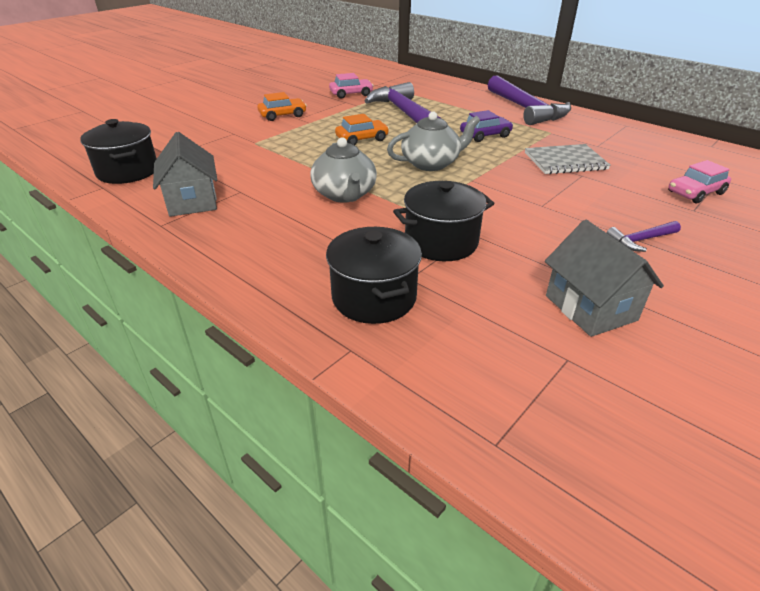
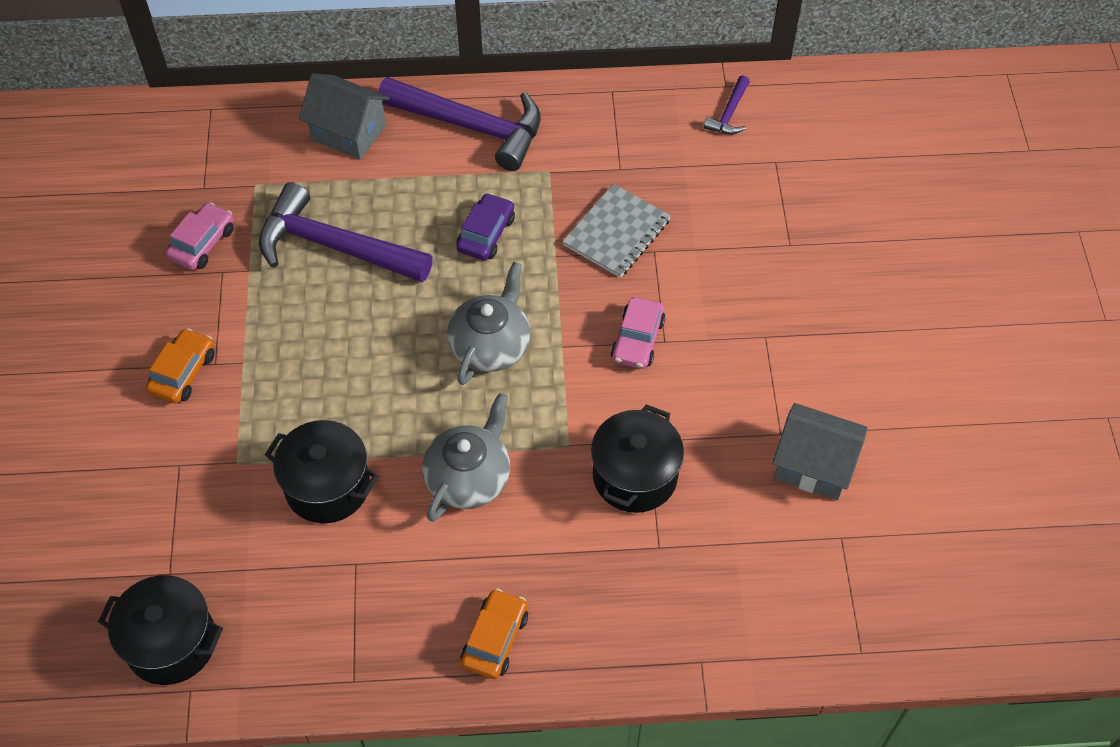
camera: 45 degrees left, 20 degrees up
(192, 201) = (329, 622): grey house -> grey house (348, 133)
(344, 195) = (469, 477): grey teapot -> grey teapot turned 90 degrees counterclockwise
(362, 139) = (357, 352): orange car -> orange car (494, 639)
(374, 297) = (657, 594): black pot -> black pot (327, 486)
(640, 240) = (783, 335): purple hammer -> purple hammer (729, 113)
(695, 193) = (772, 208): pink car -> pink car (637, 340)

